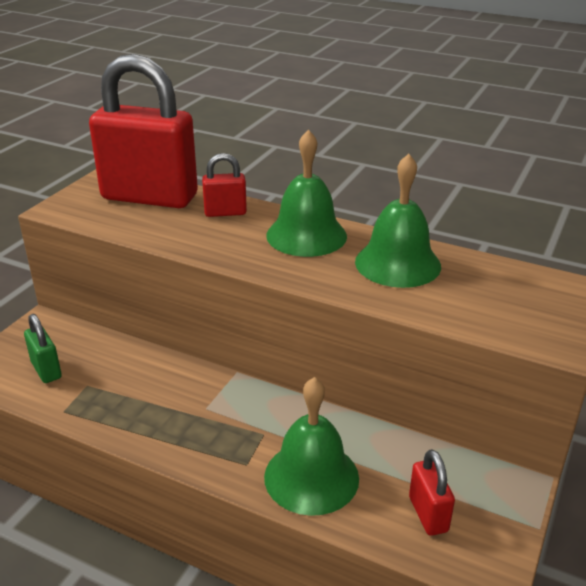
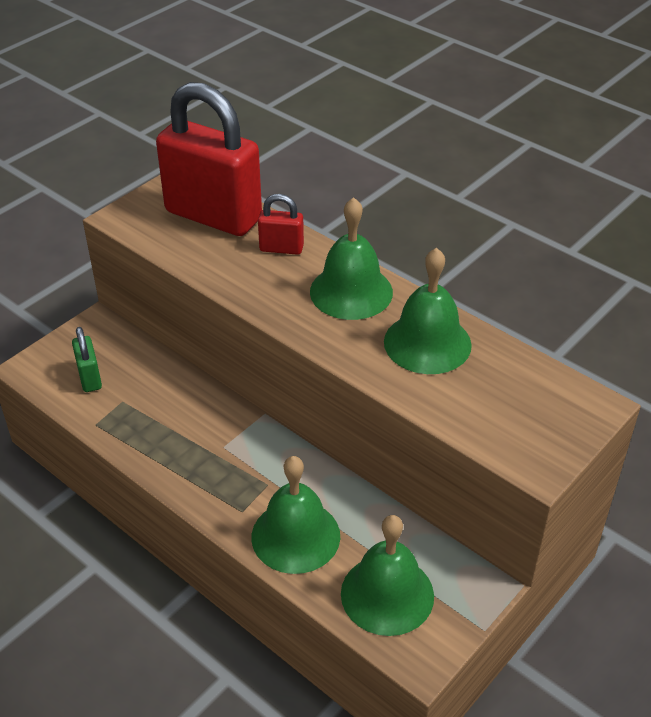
camera: 15 degrees right, 10 degrees up
(428, 514) = (387, 594): red padlock -> green bell

